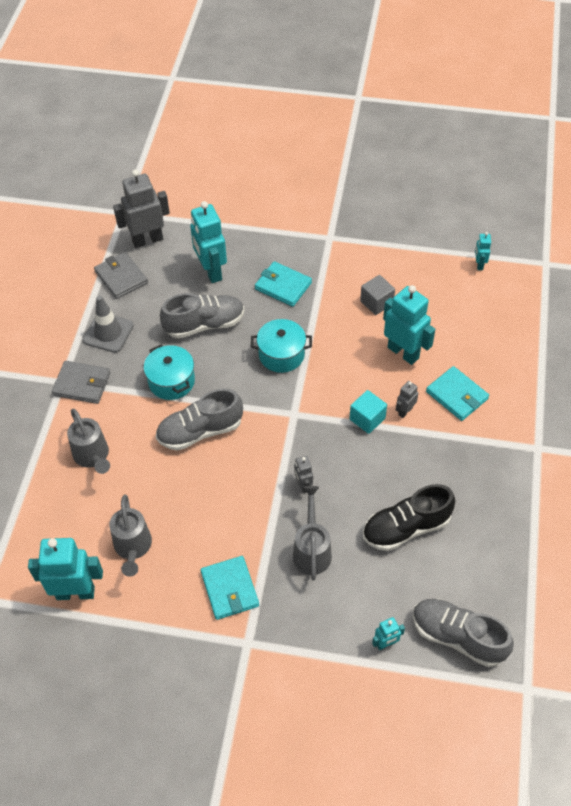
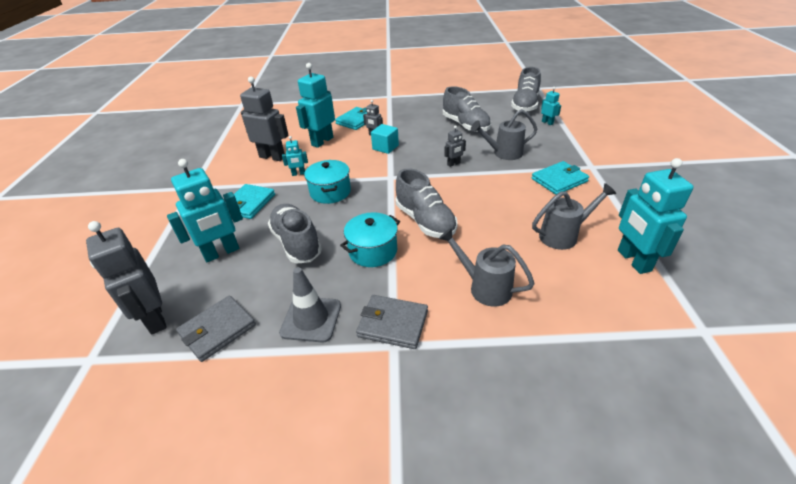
camera: 100 degrees left, 15 degrees down
(82, 384) = (393, 323): grey wallet -> grey wallet turned 75 degrees counterclockwise
(93, 456) = (484, 287): grey watering can -> grey watering can turned 105 degrees counterclockwise
(376, 302) = (272, 157): grey cube -> grey robot
(406, 528) = (465, 125): black shoe -> grey shoe
(479, 264) = (238, 124): turquoise robot -> turquoise robot (298, 174)

